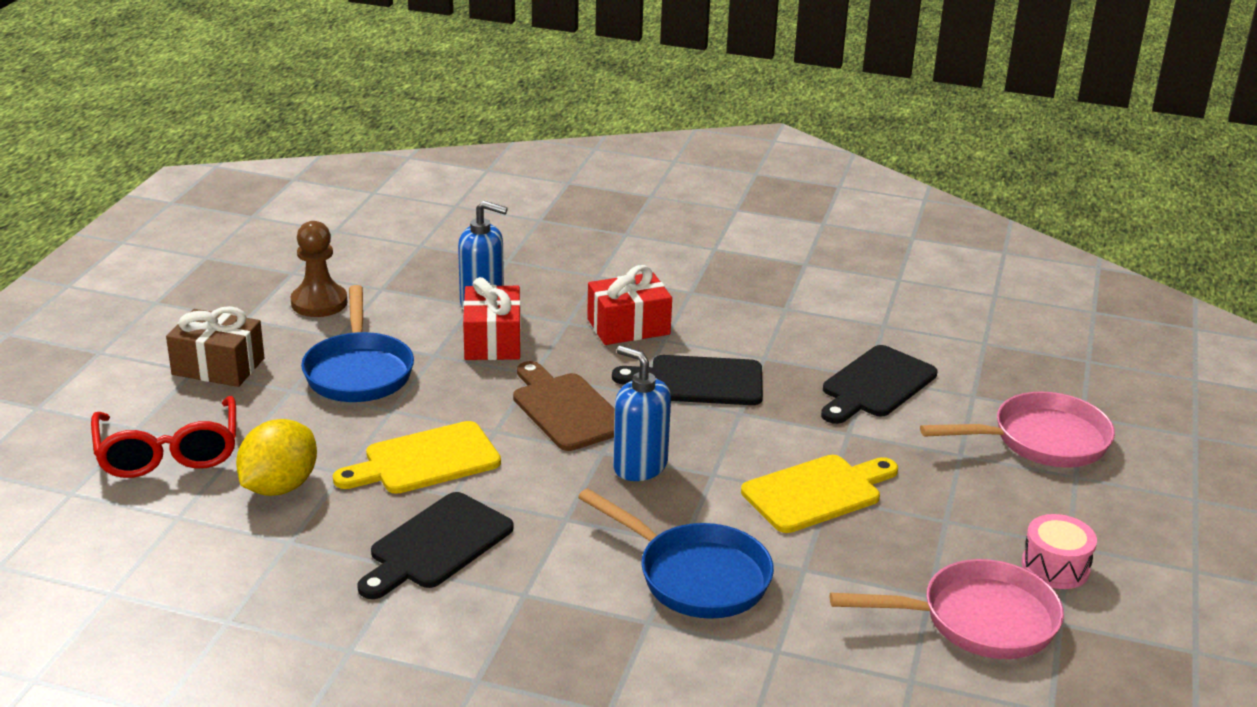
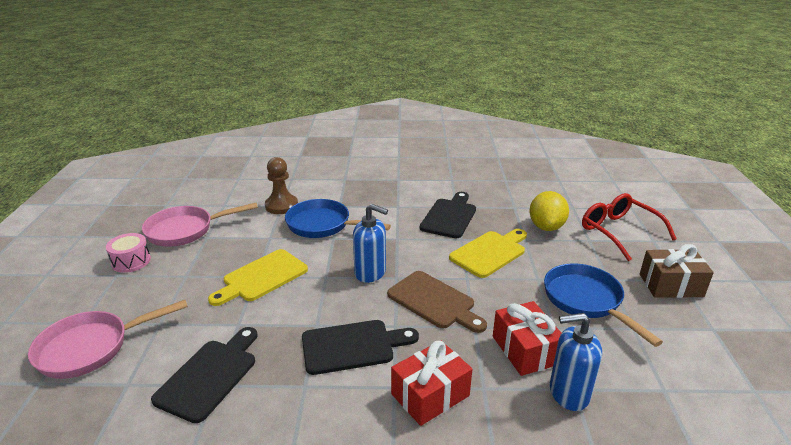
camera: 165 degrees right, 0 degrees up
(319, 303) = (687, 358): brown pawn -> brown pawn (281, 206)

